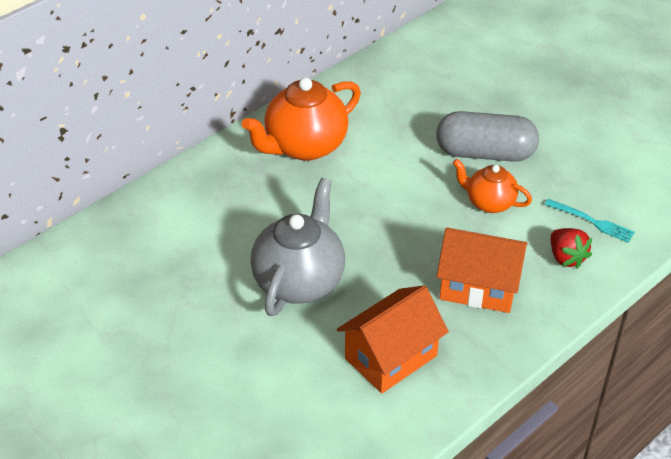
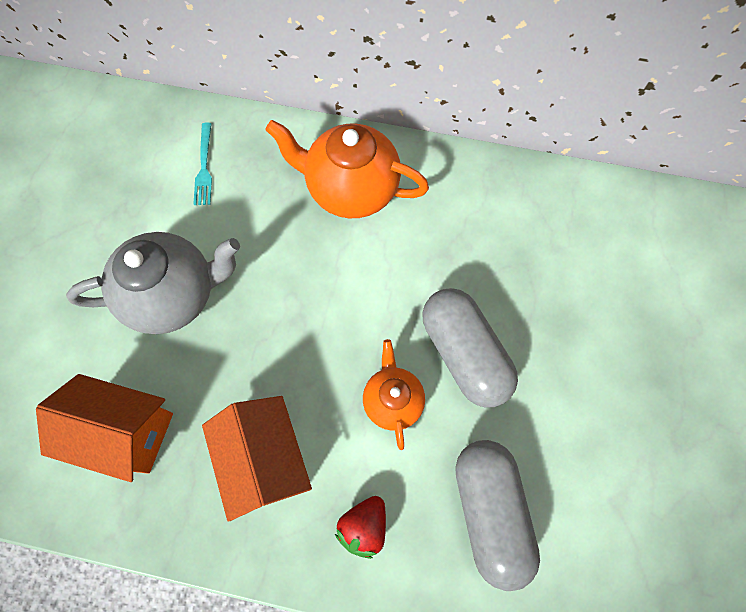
camera: 55 degrees right, 25 degrees up
(592, 221) = (439, 524): turquoise fork -> turquoise fork (204, 167)
(601, 195) = (489, 511): none -> grey capsule

